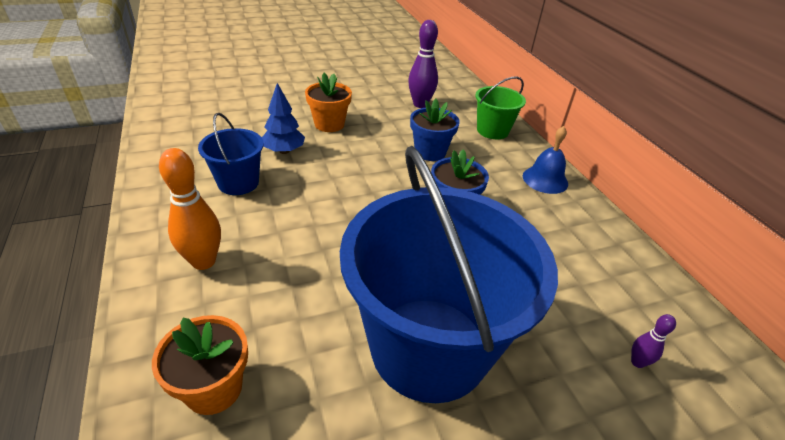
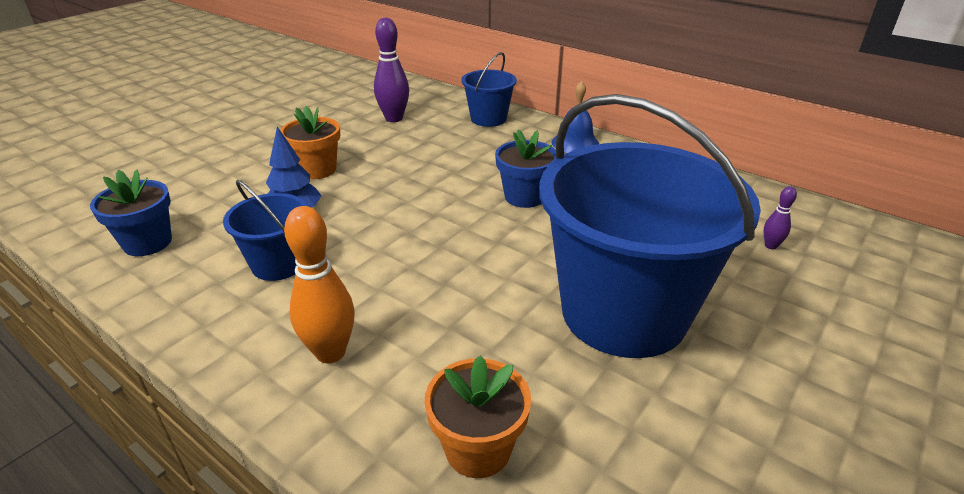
camera: 30 degrees left, 5 degrees down
(430, 152) = (451, 158): blue flower pot -> blue flower pot (147, 243)
(492, 131) = (488, 119): green bucket -> blue bucket

